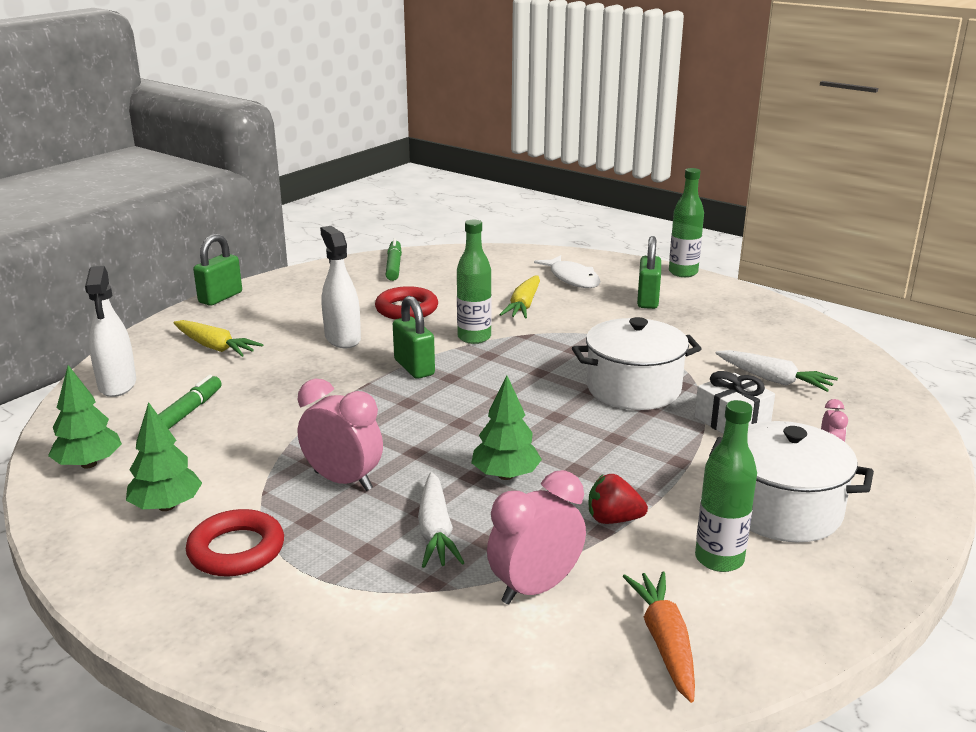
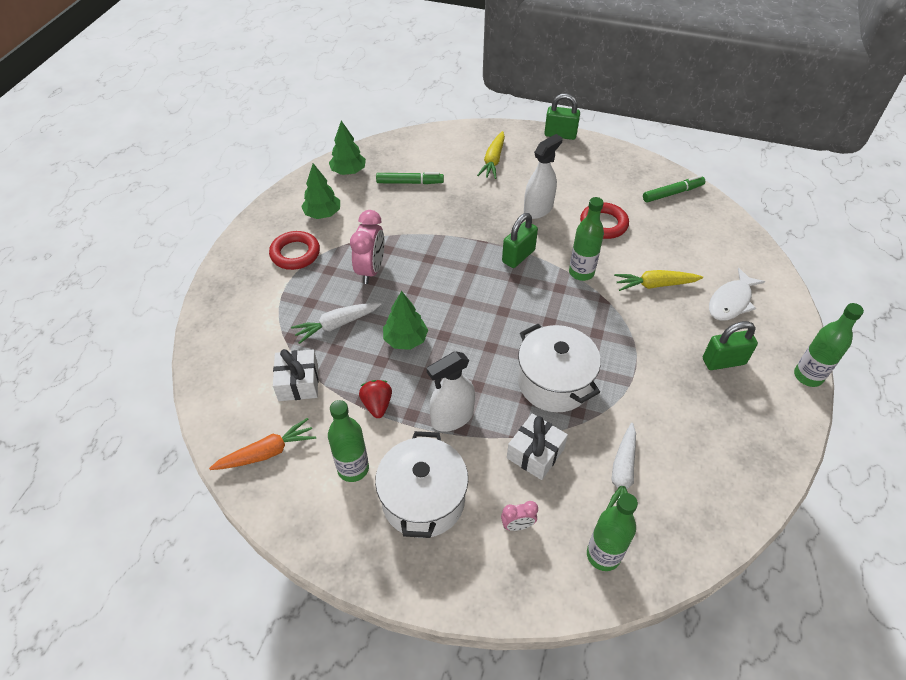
camera: 70 degrees right, 25 degrees up
(117, 385) = (429, 144): white spray bottle -> white spray bottle (452, 417)
(535, 588) = (298, 383): pink clock -> white gift
(871, 411) = (603, 555): none -> green bottle

